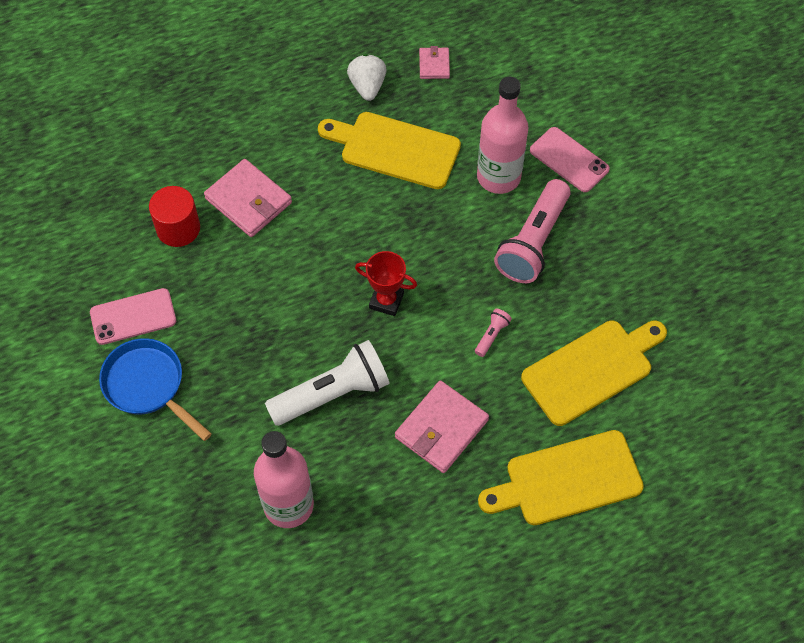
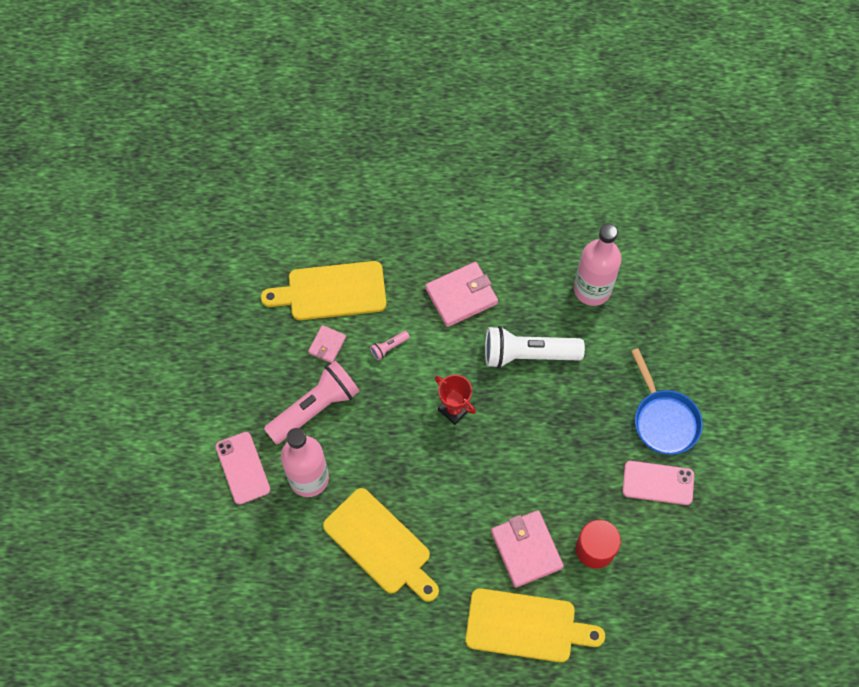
camera: 155 degrees left, 5 degrees up
(367, 86) = (372, 622): white strawberry -> none
(434, 65) = (301, 619): pink wallet -> pink wallet (327, 345)
(567, 480) = (393, 226): yellow cutting board -> yellow cutting board (526, 626)

